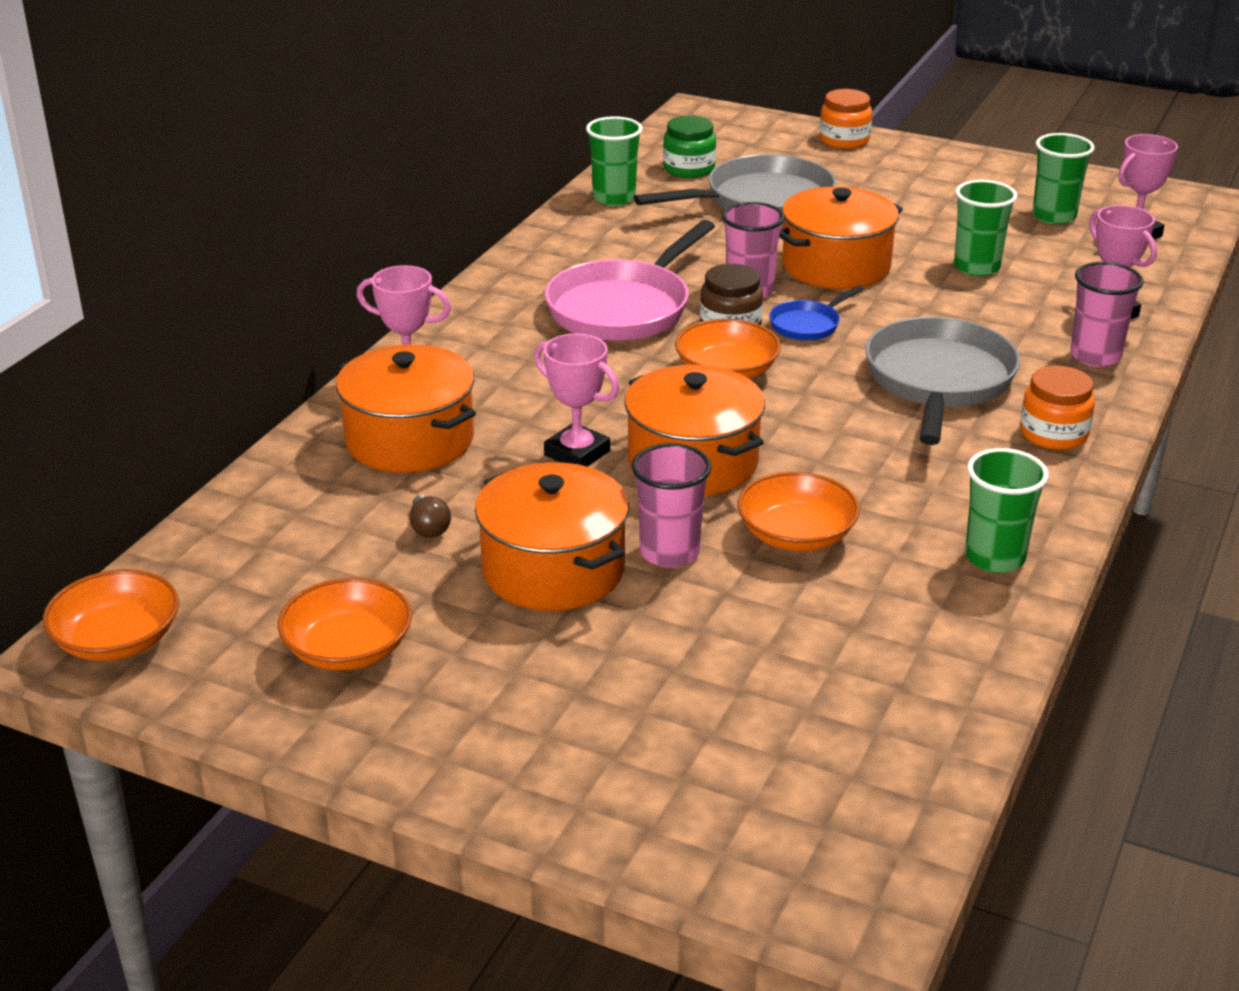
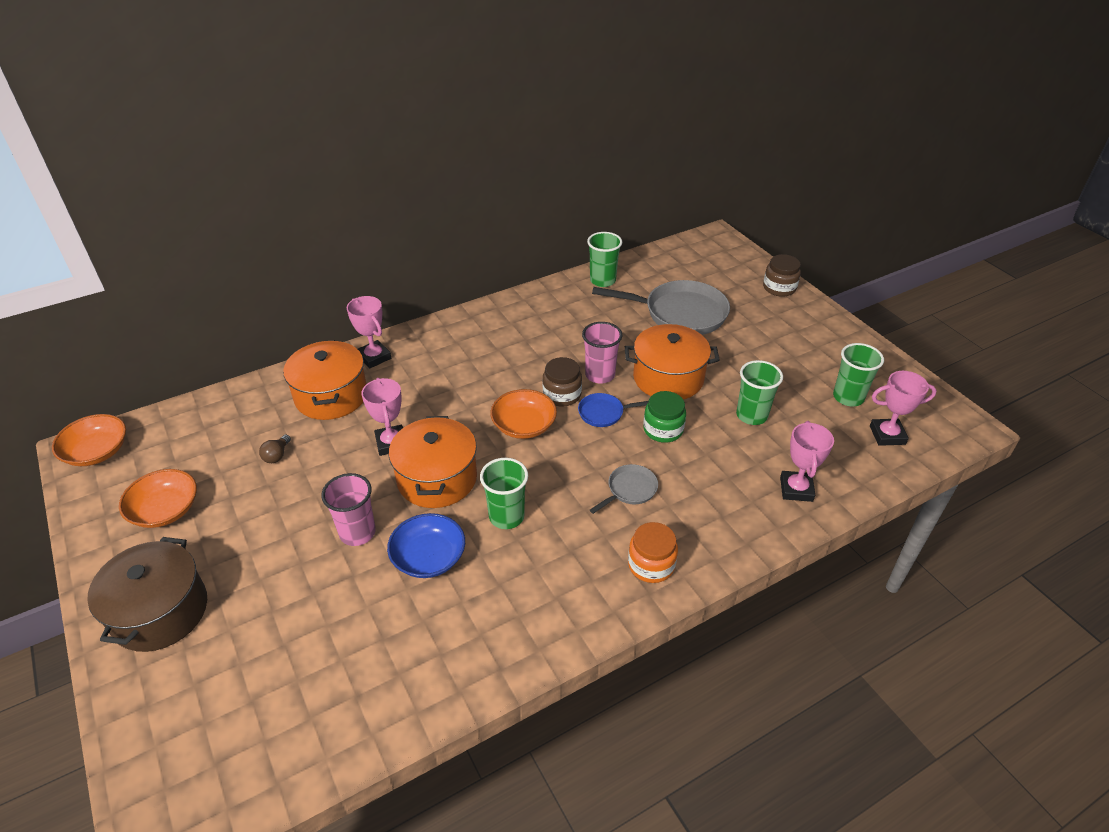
camera: 35 degrees right, 10 degrees up
(518, 742) = (160, 611): none -> brown pot
(553, 570) = (296, 513): orange pot -> none
(623, 308) = (522, 357): pink pan -> none
(689, 169) = (665, 275): green jar -> green jar (663, 429)
(796, 535) = (428, 557): orange bowl -> blue bowl
(844, 140) = (779, 288): orange jar -> brown jar
(939, 381) = (629, 490): grey pan -> grey pan, size x0.48
(994, 558) = (510, 637): green cup -> green cup (506, 516)
(1095, 356) = (747, 519): pink cup -> none

